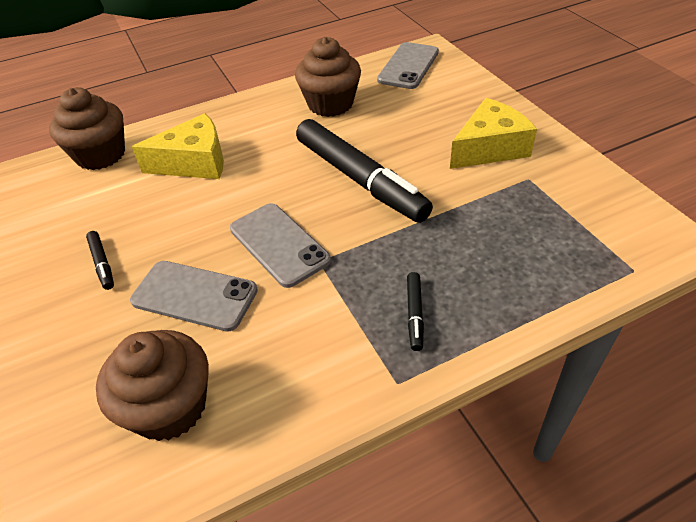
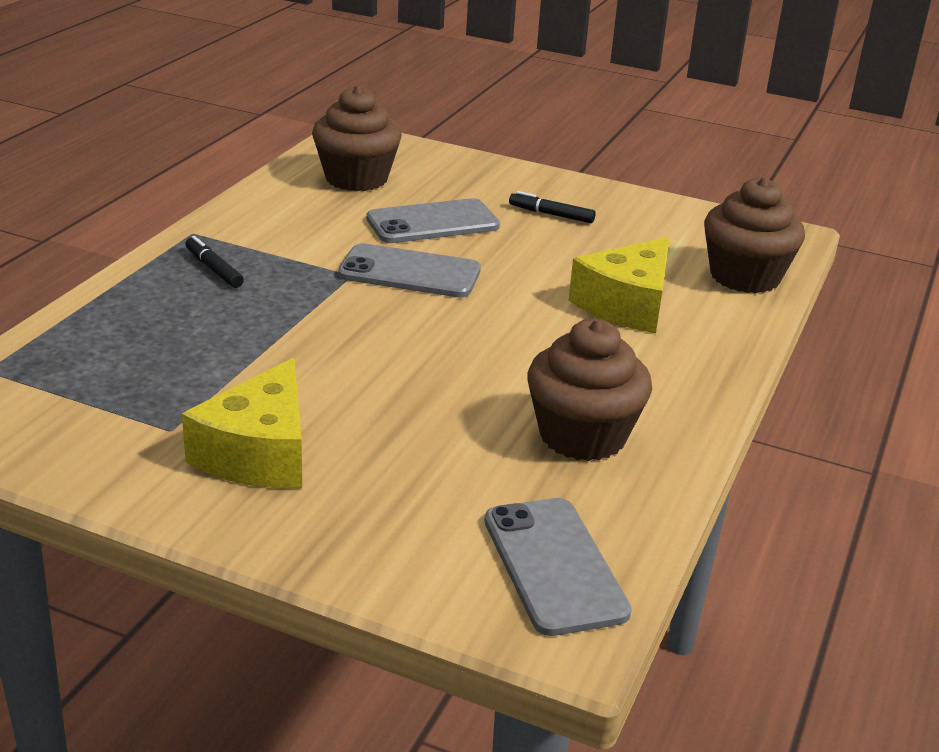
camera: 135 degrees right, 15 degrees down
(359, 180) = (400, 352): black marker -> none

